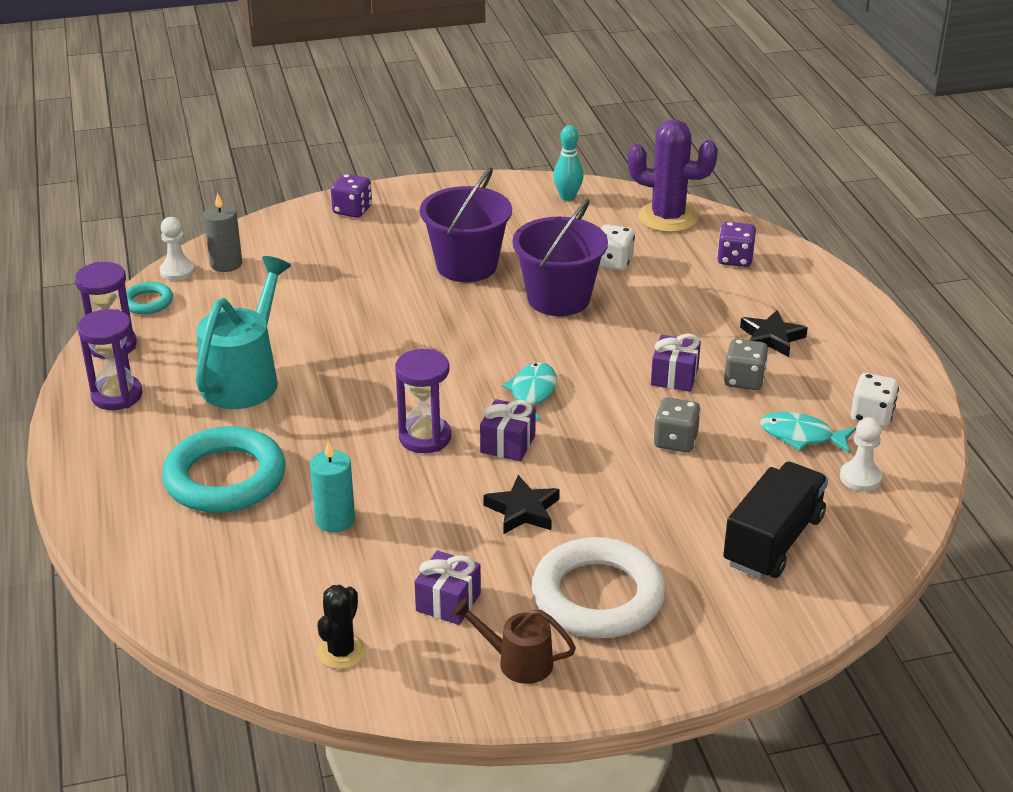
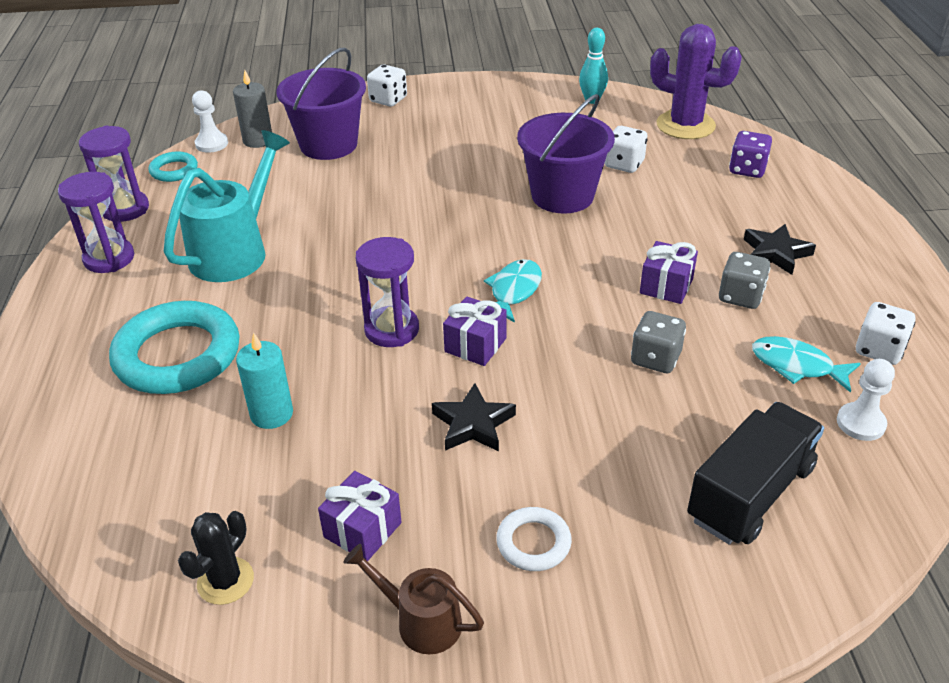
camera: 10 degrees right, 5 degrees up
(352, 210) = (388, 100): purple dice -> white dice
(466, 266) = (480, 157): purple bucket -> purple bucket (328, 145)
(598, 596) = (533, 543): white ring -> white ring, size x0.48

